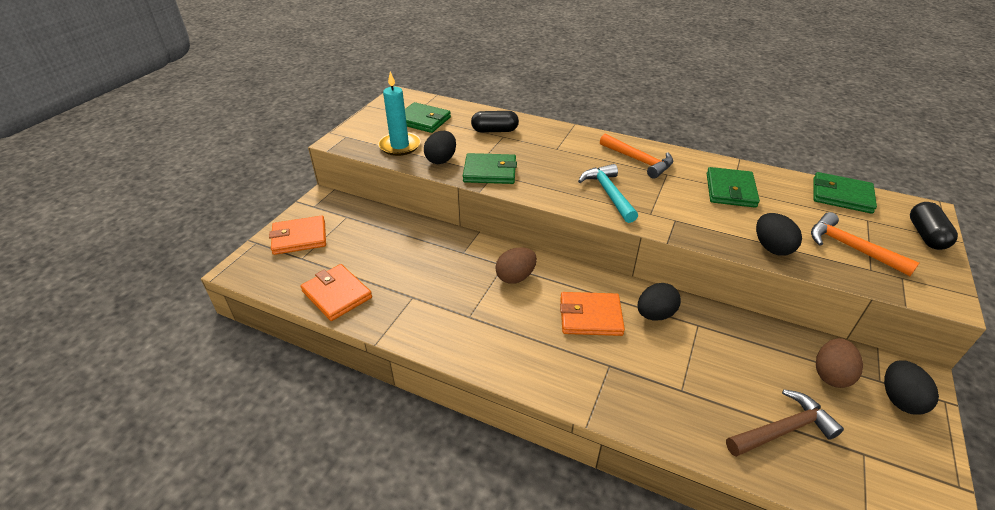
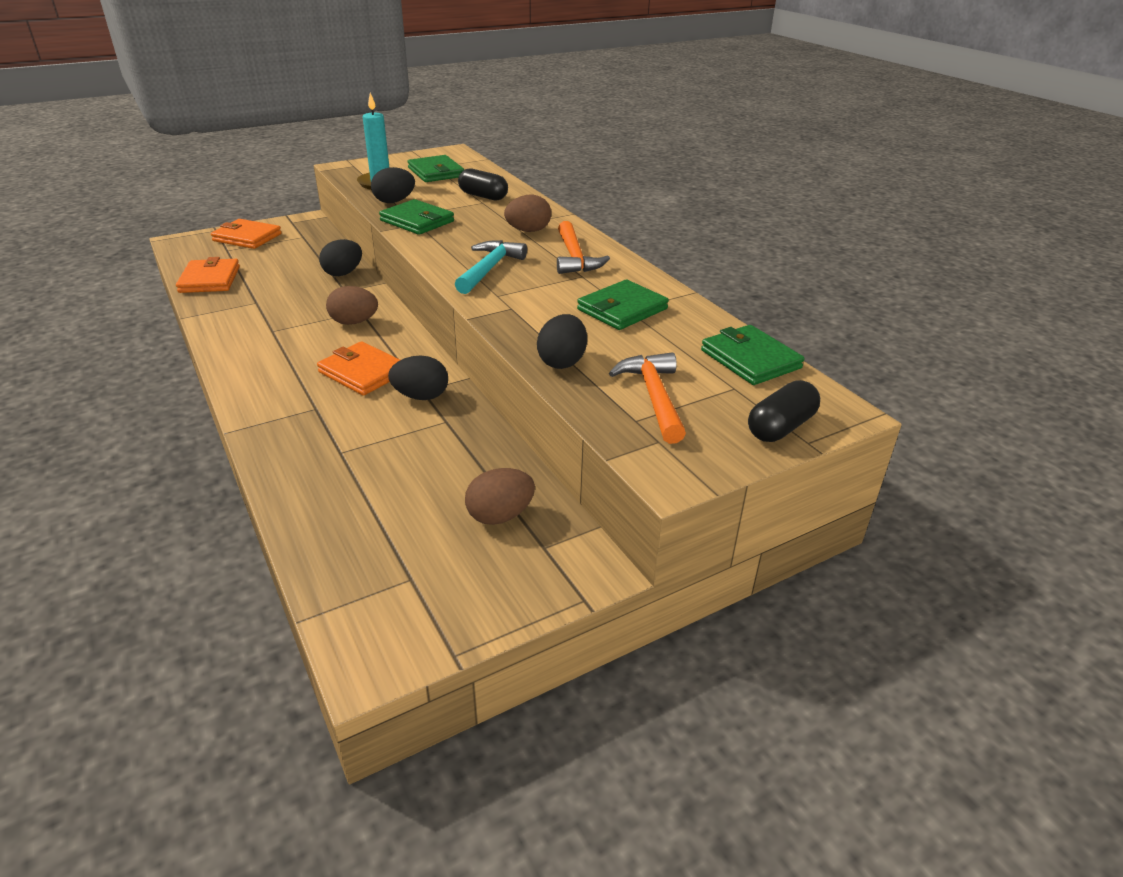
camera: 35 degrees right, 5 degrees down
(575, 150) = (528, 231): none -> brown egg
(783, 430) = (370, 521): brown hammer -> none
(899, 399) = (534, 569): black egg -> black egg (343, 273)

